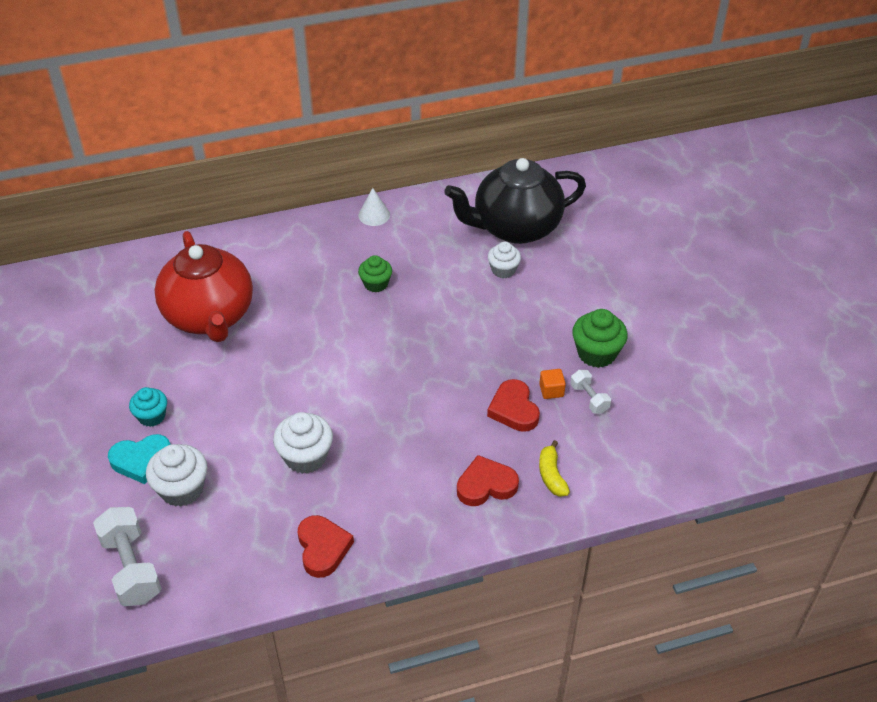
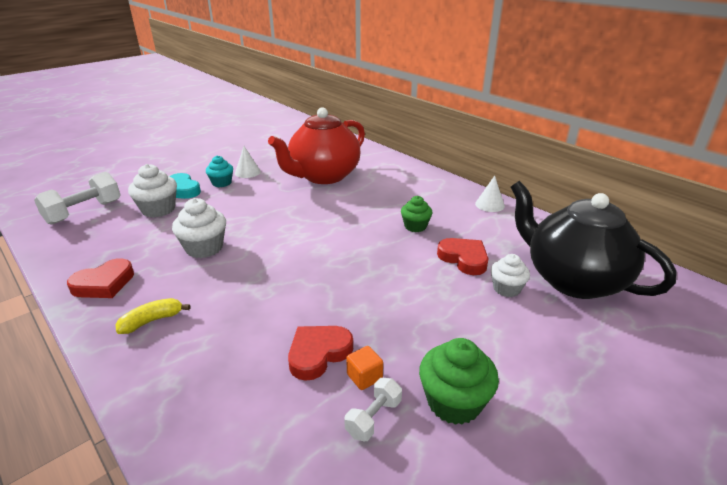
camera: 65 degrees right, 15 degrees down
(139, 384) = (247, 172): none -> white cone
(486, 485) = (200, 364): red heart -> red heart (464, 259)
(551, 475) = (230, 418): yellow banana -> yellow banana (152, 321)

